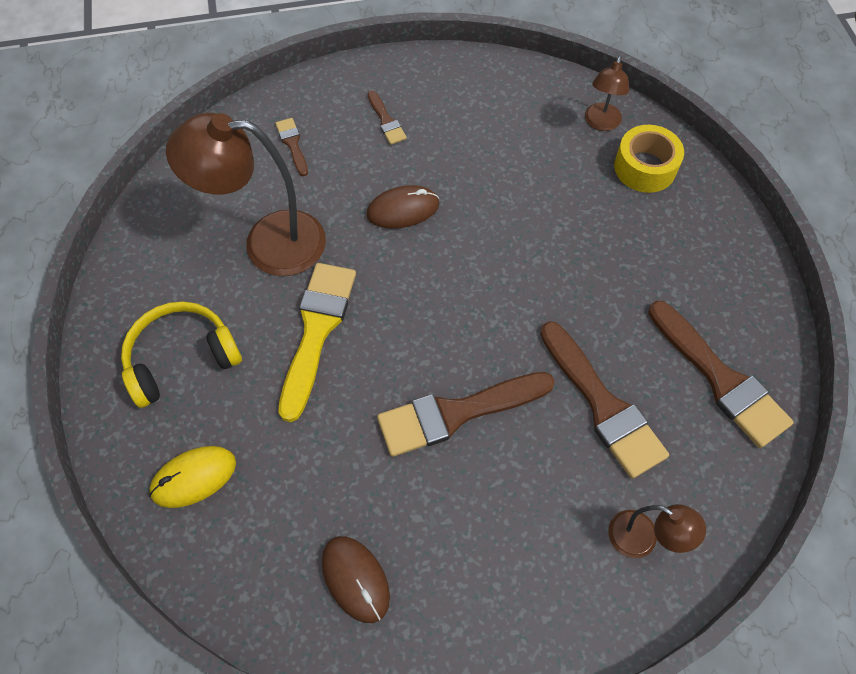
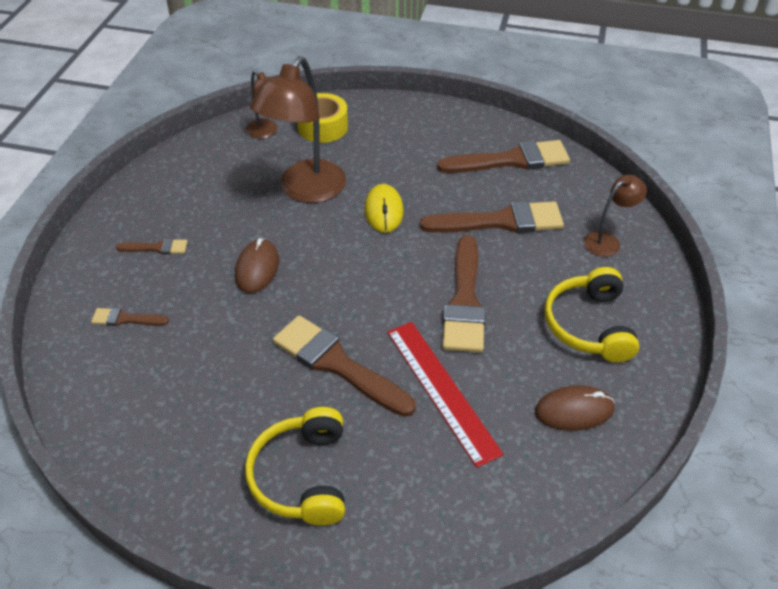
camera: 65 degrees left, 15 degrees down
(194, 477) = (432, 501): yellow mouse -> yellow mouse (383, 211)
(268, 243) = (221, 371): brown lamp -> brown lamp (305, 190)
(317, 331) = (338, 364): yellow brush -> brown brush
(325, 436) = (441, 390): none -> red ruler
(487, 558) = (589, 325): none -> yellow headphones

